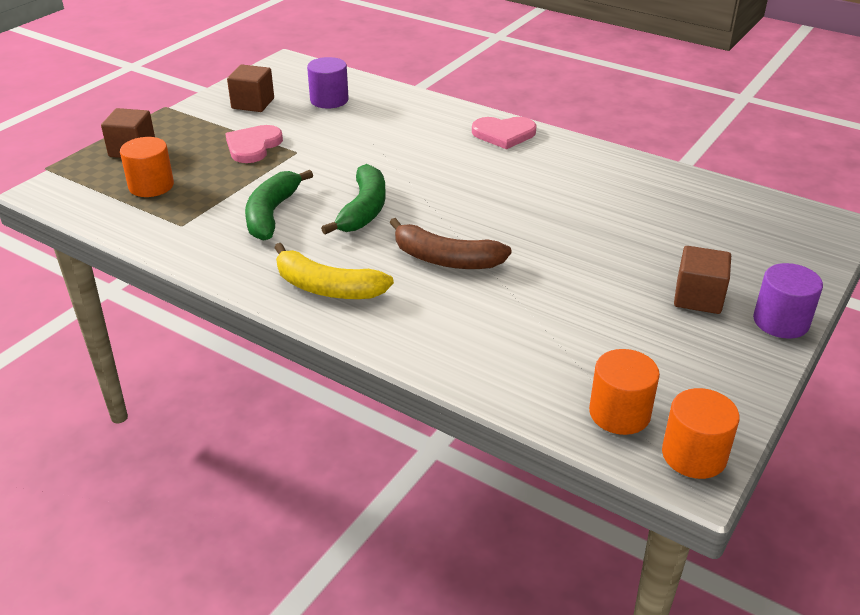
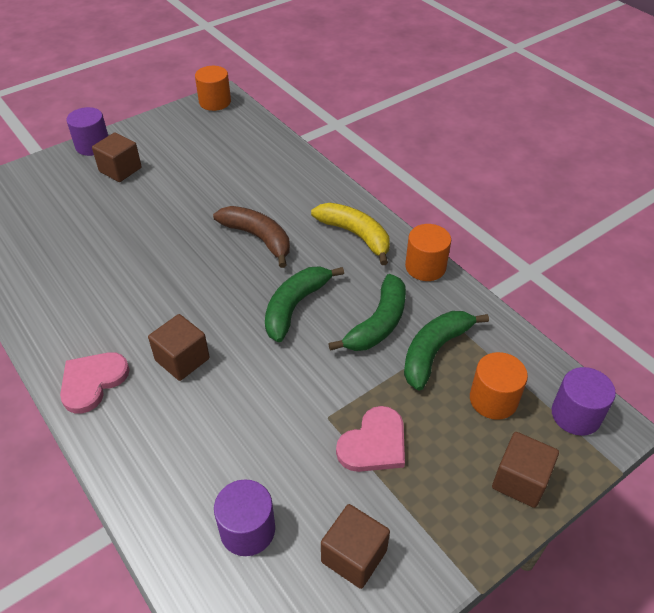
camera: 160 degrees left, 10 degrees up
(74, 190) = (576, 415): none -> purple cylinder
(209, 205) = (434, 351): none -> green banana
(443, 158) = (182, 359): none -> brown cube
(504, 134) = (92, 382): pink heart -> pink heart turned 75 degrees counterclockwise
(619, 413) = (231, 124): orange cylinder -> orange cylinder (425, 267)

